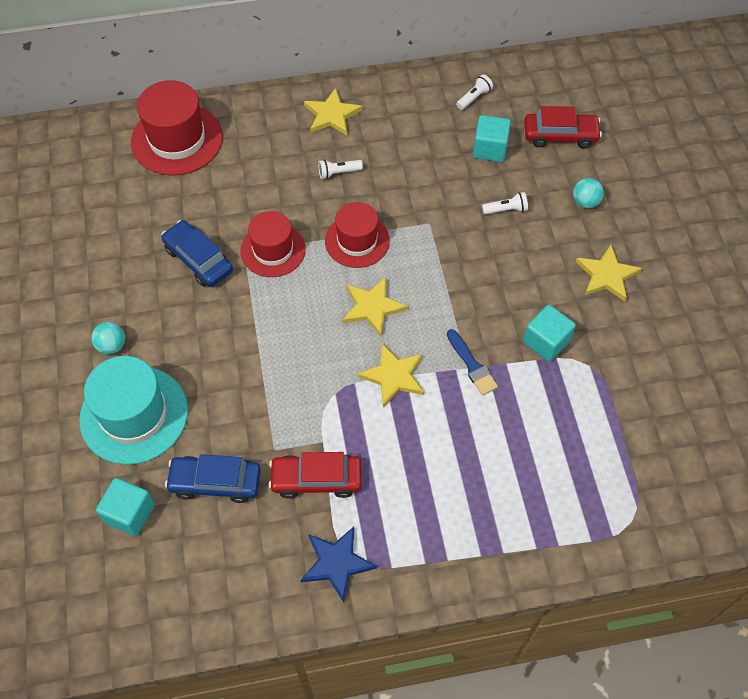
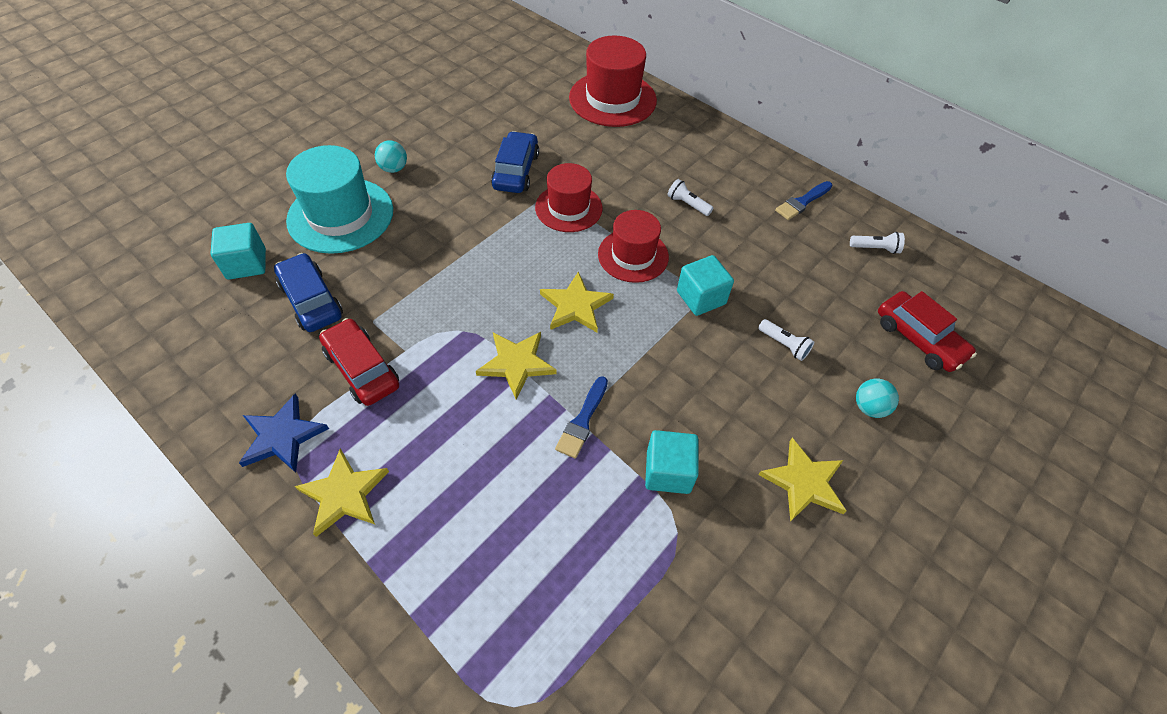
camera: 50 degrees right, 5 degrees down
(332, 115) = (739, 168): yellow star -> yellow star (344, 494)
(398, 104) = (802, 202): none -> blue brush
(490, 149) = (835, 292): turquoise cube -> turquoise cube (701, 297)

